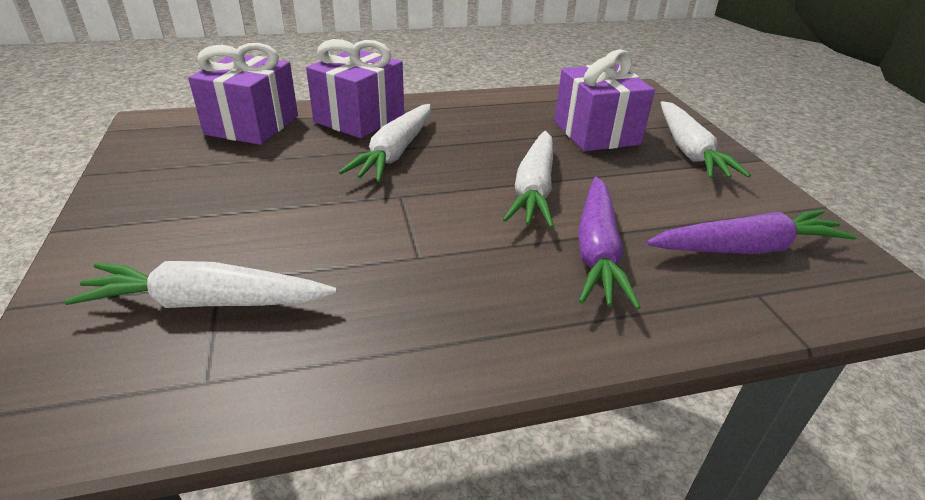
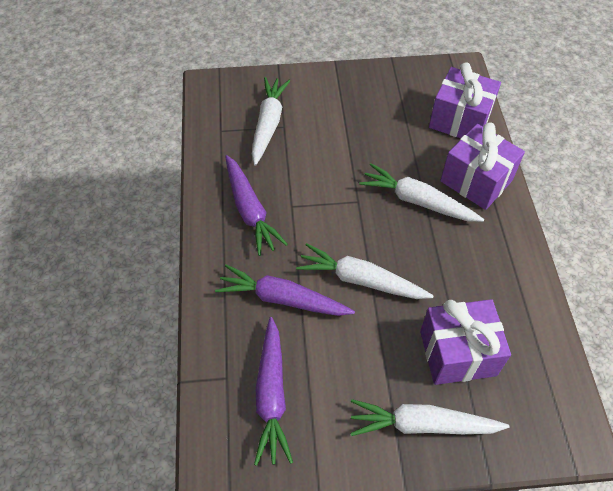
camera: 100 degrees right, 20 degrees up
(436, 304) = (250, 210): none -> purple carrot

